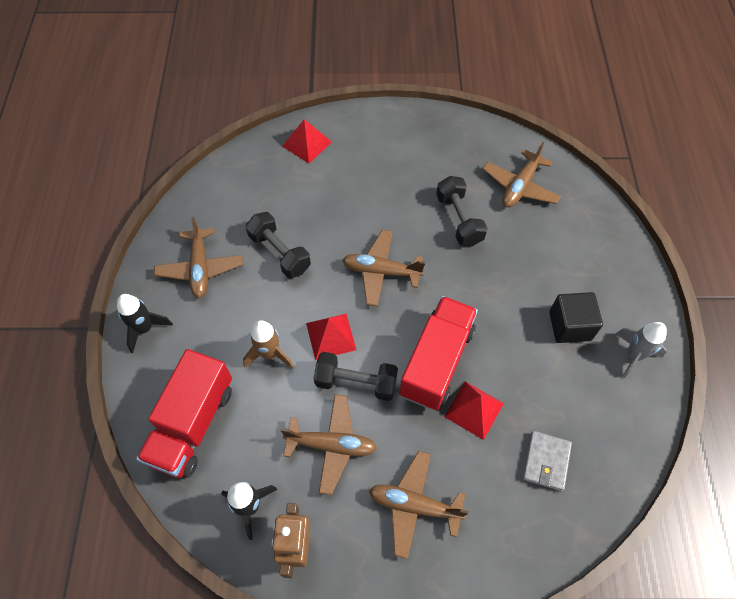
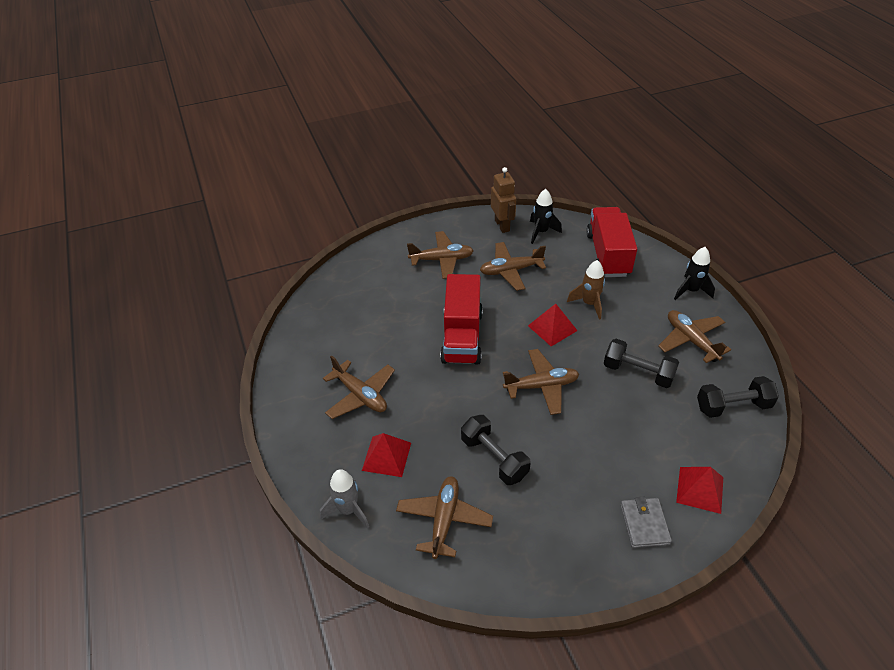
camera: 160 degrees right, 15 degrees down
(356, 382) = (515, 307): black dumbbell -> black dumbbell (733, 406)
(474, 410) = (422, 316): red pyramid -> red pyramid (386, 456)
(546, 461) = (361, 304): grey wallet -> grey wallet (644, 524)
(570, 326) = (360, 395): black cube -> brown plane
(633, 355) = (301, 390): grey rocket -> grey rocket (348, 510)

